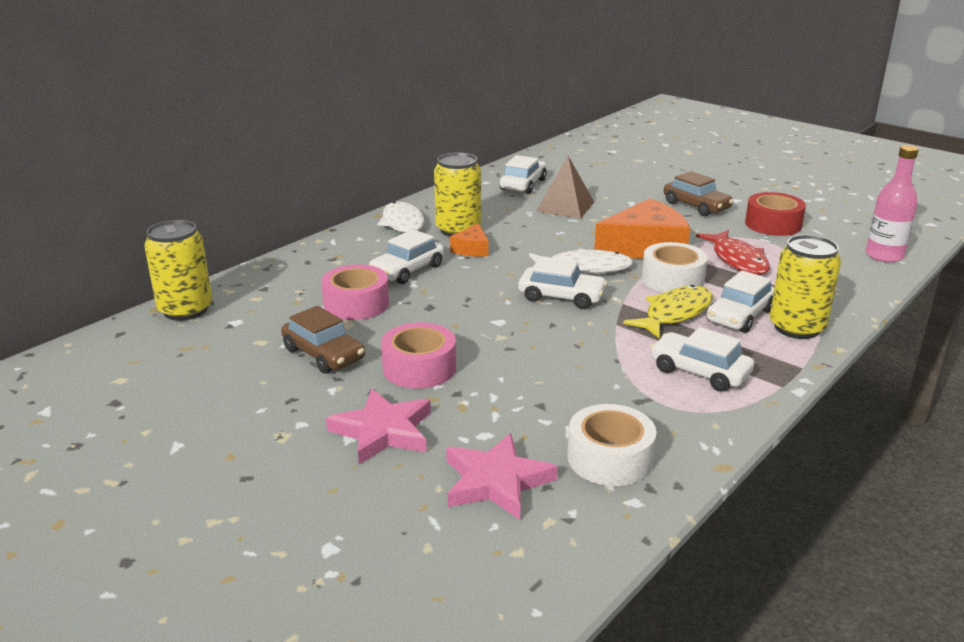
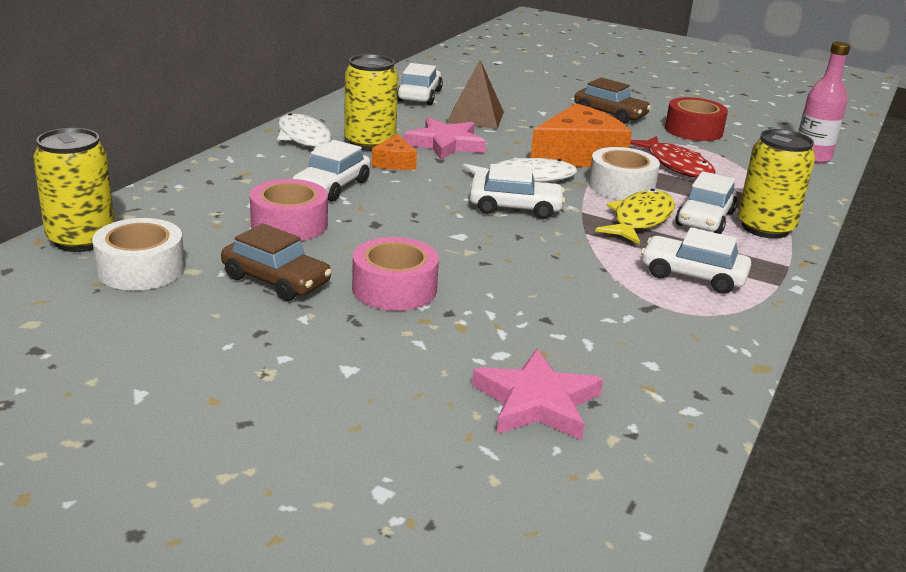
camera: 15 degrees left, 0 degrees up
(383, 431) = (385, 359): pink star -> pink star (445, 144)
(610, 458) = (645, 368): white tape -> white tape (141, 269)

